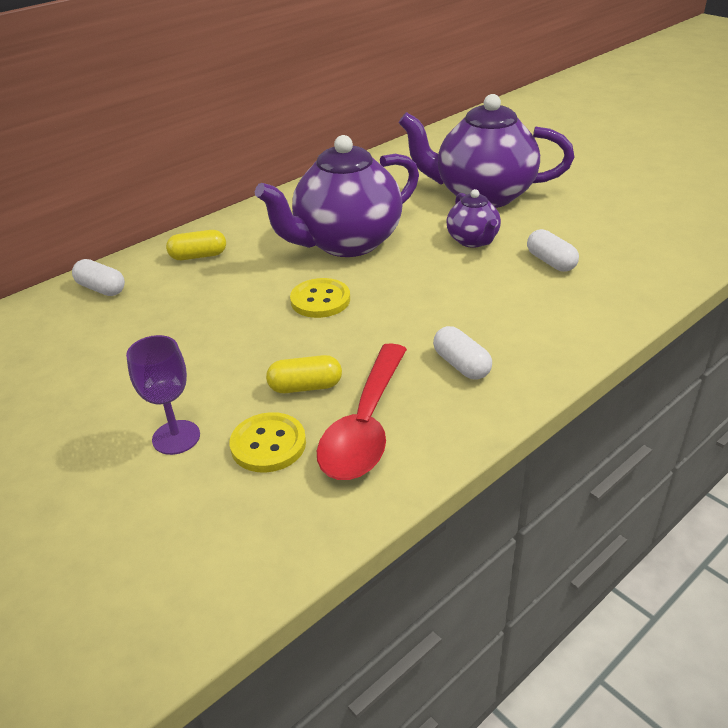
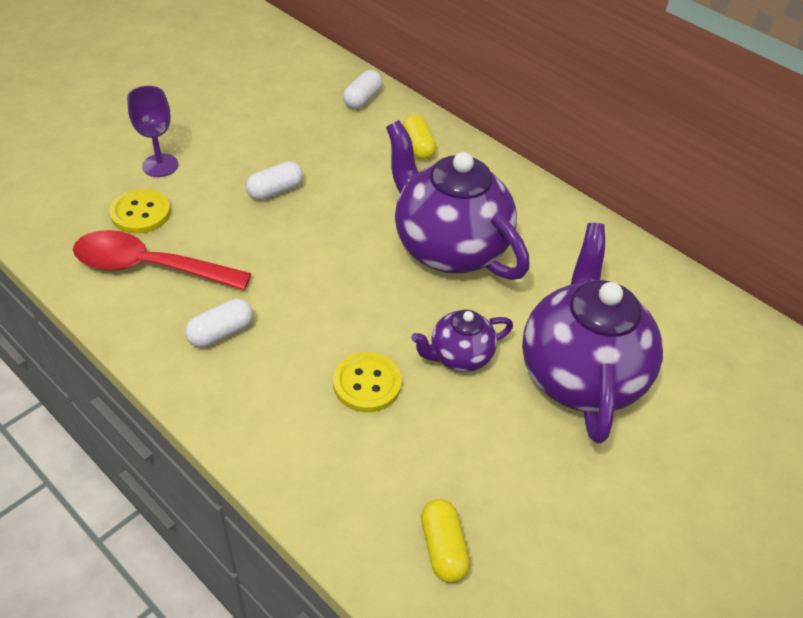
camera: 80 degrees right, 10 degrees up
(305, 387) = (207, 229): yellow capsule -> yellow capsule (443, 548)
(320, 300) = (338, 232): yellow button -> yellow button (367, 384)
(550, 262) = (411, 428): white capsule -> white capsule (275, 190)

